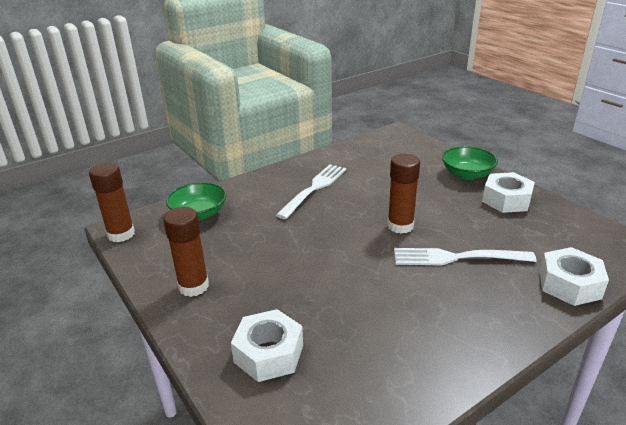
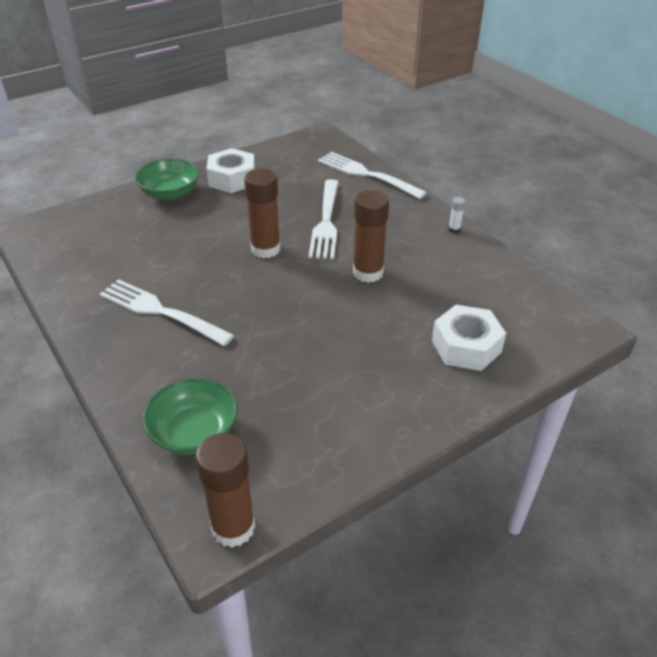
camera: 90 degrees left, 10 degrees up
(193, 286) = (366, 416): brown glue stick -> brown glue stick (368, 273)
(480, 358) = (454, 229): none -> white glue stick
(569, 284) = (367, 174): white nut -> white fork

